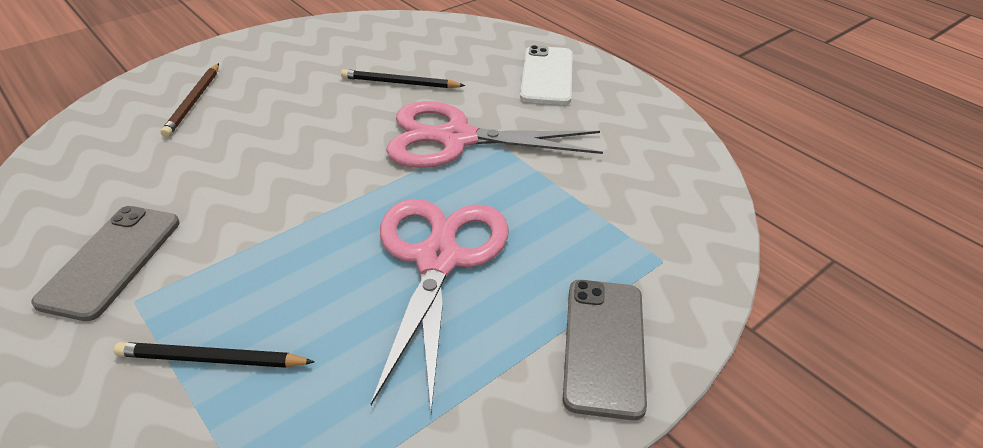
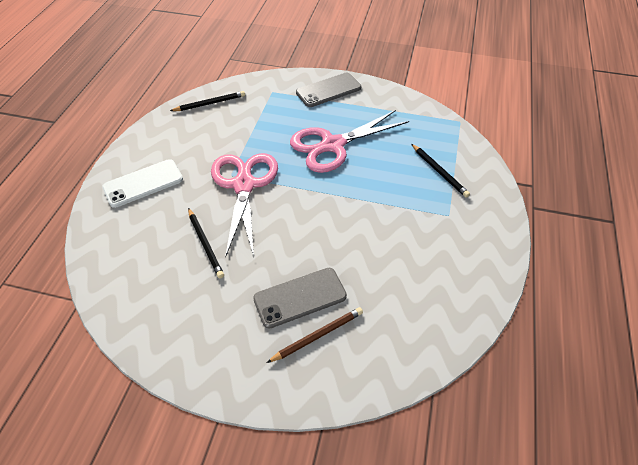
camera: 125 degrees left, 10 degrees up
(111, 261) = (445, 242): grey phone -> grey phone (300, 297)
(456, 139) = (244, 185): pink scissors -> pink scissors turned 150 degrees counterclockwise
(681, 177) = (210, 103): none -> black pencil

